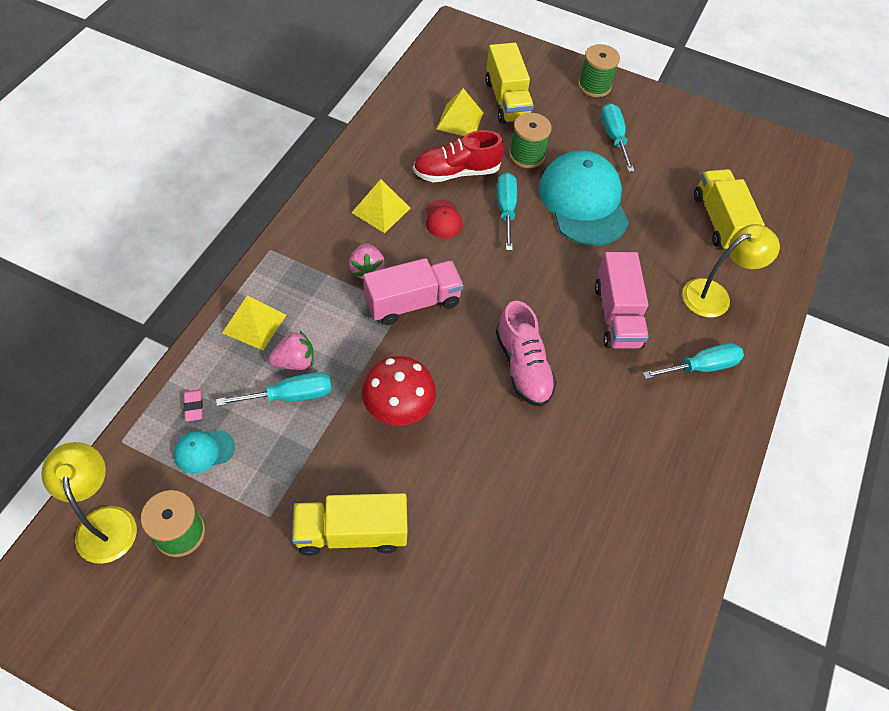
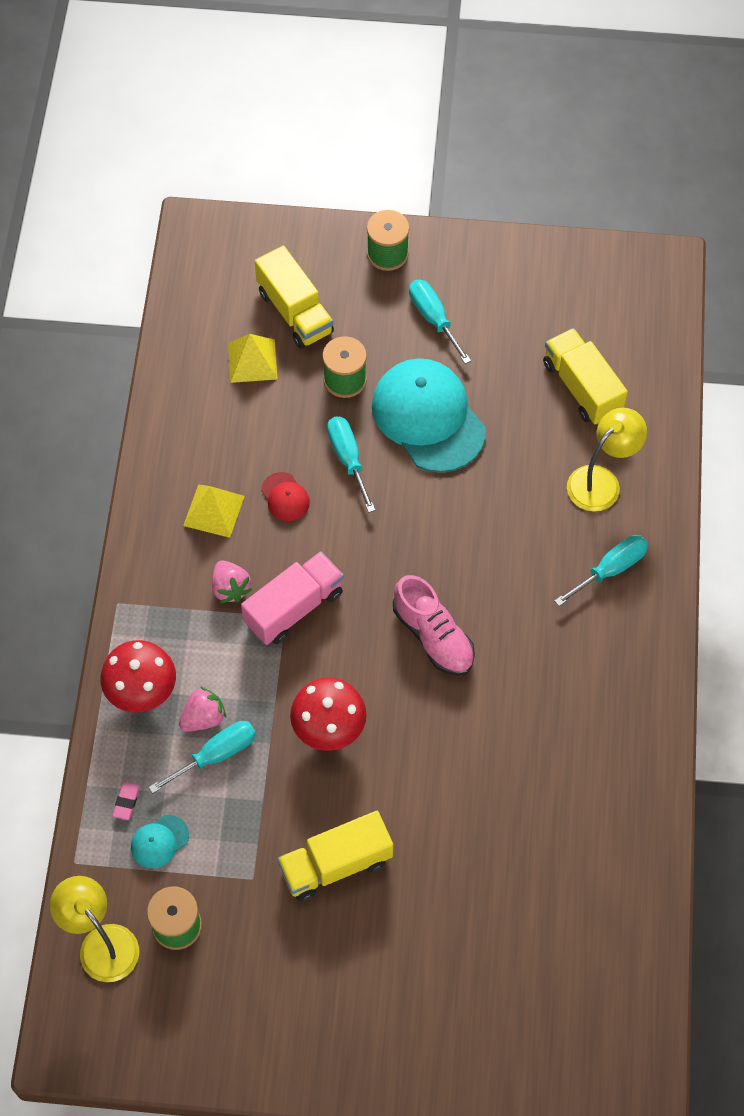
camera: 15 degrees left, 5 degrees up
(194, 406) = (126, 802): pink eraser -> pink eraser turned 45 degrees clockwise
(254, 323) = (142, 693): yellow pyramid -> red mushroom
(456, 172) = (276, 431): red shoe -> none
(617, 315) = (508, 543): pink truck -> none

